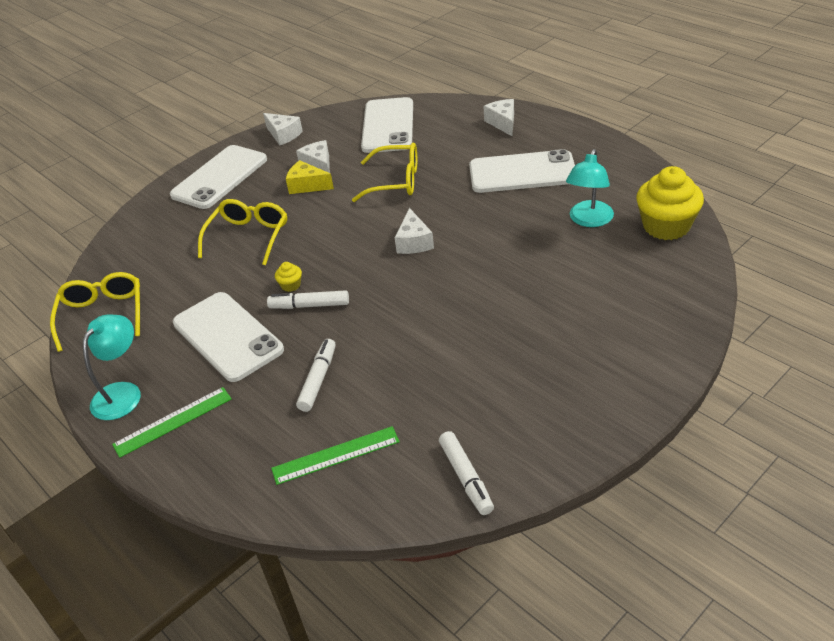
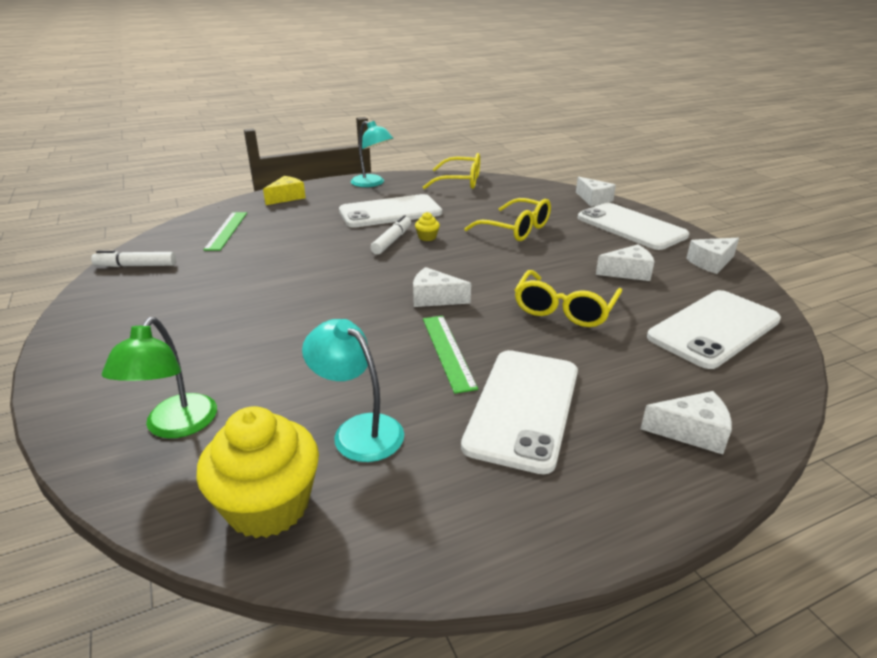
camera: 105 degrees right, 10 degrees down
(150, 208) = (594, 200): none -> white cheese
(173, 422) = (327, 193): green ruler -> green ruler (447, 351)
(307, 186) = (588, 262): yellow cheese -> yellow cheese (286, 197)
(318, 379) = (303, 234): white marker -> none
(388, 126) = (714, 328): white phone -> white phone turned 60 degrees counterclockwise
(648, 291) = (175, 426): none -> green lamp

